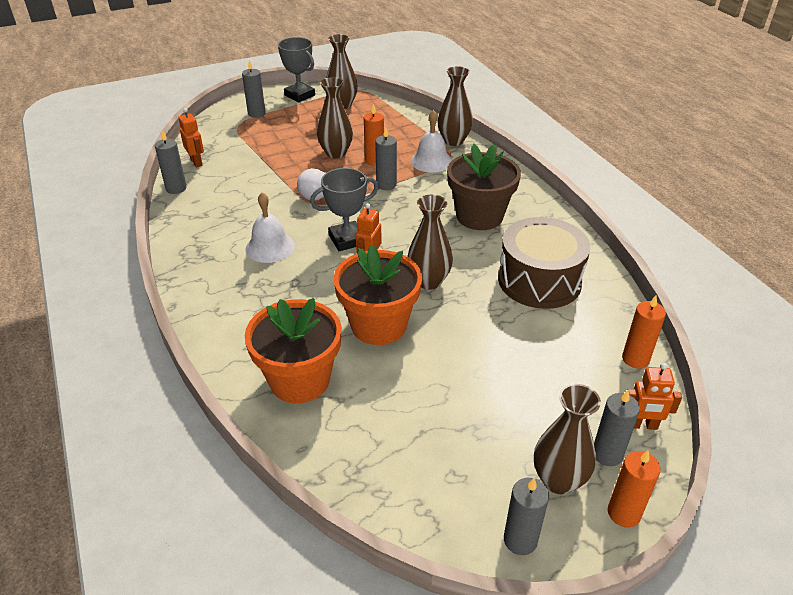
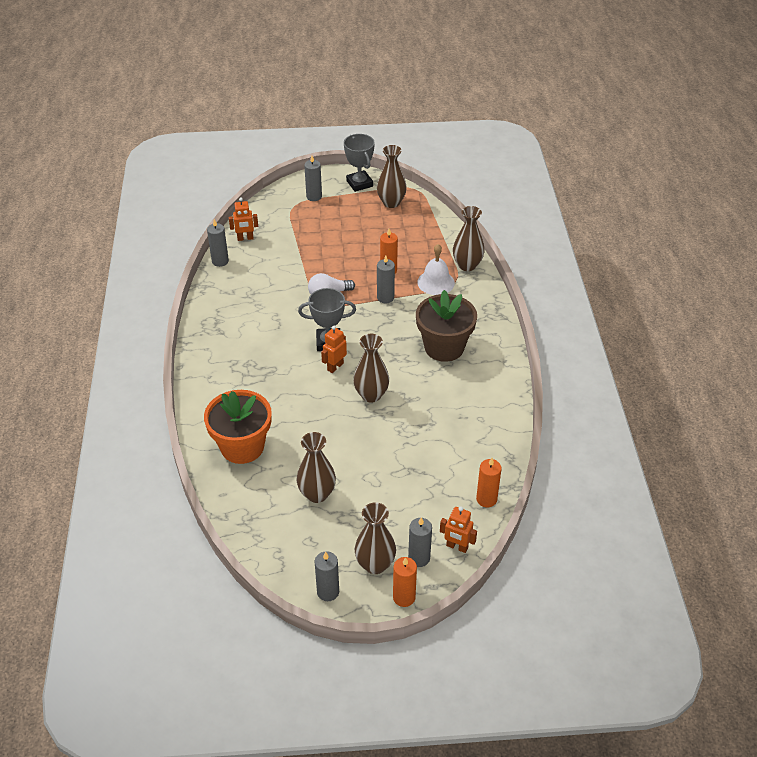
camera: 20 degrees right, 5 degrees up
(196, 162) = (245, 238): orange robot -> orange robot turned 90 degrees clockwise
(270, 247) = (268, 334): white bell -> none
(336, 153) = (360, 255): brown vase -> brown vase (317, 494)
(379, 325) = (316, 420): orange flower pot -> none
(539, 280) = (456, 417): brown drum -> none

